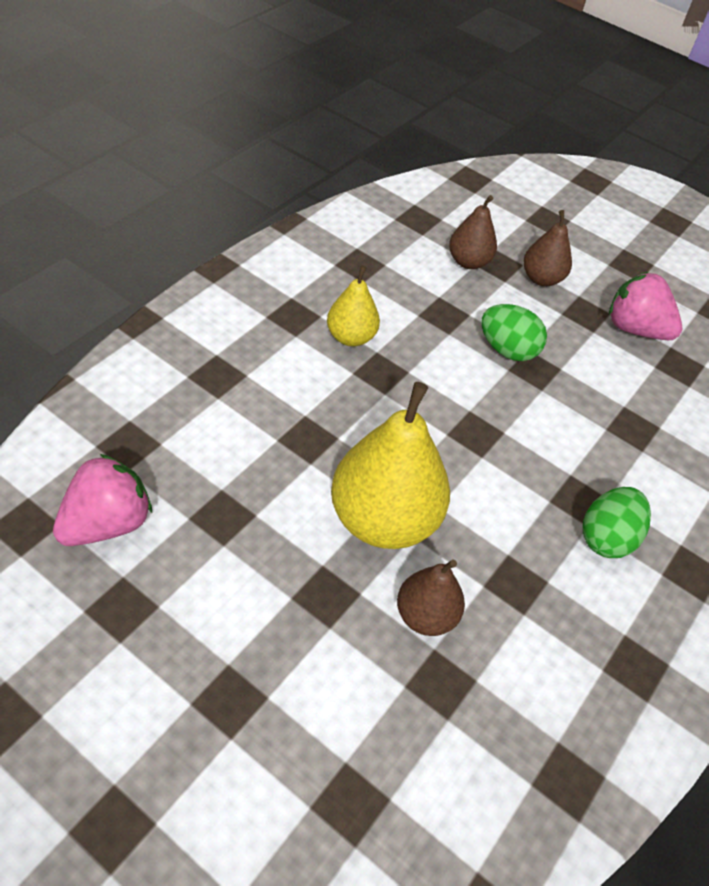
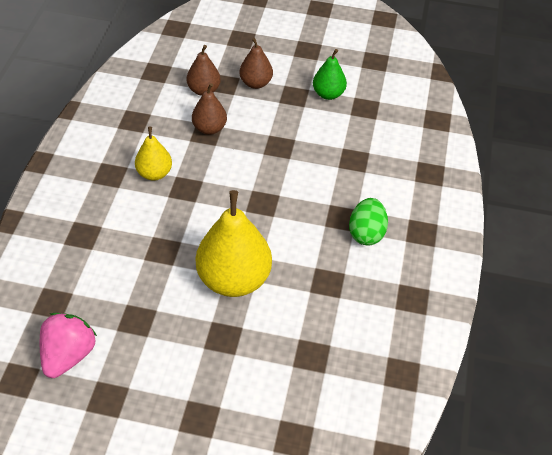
camera: 20 degrees left, 0 degrees up
(425, 615) = (285, 323): brown pear -> brown pear (209, 128)
(507, 350) = (256, 141): green egg -> none
(635, 329) = (328, 94): pink strawberry -> green pear

